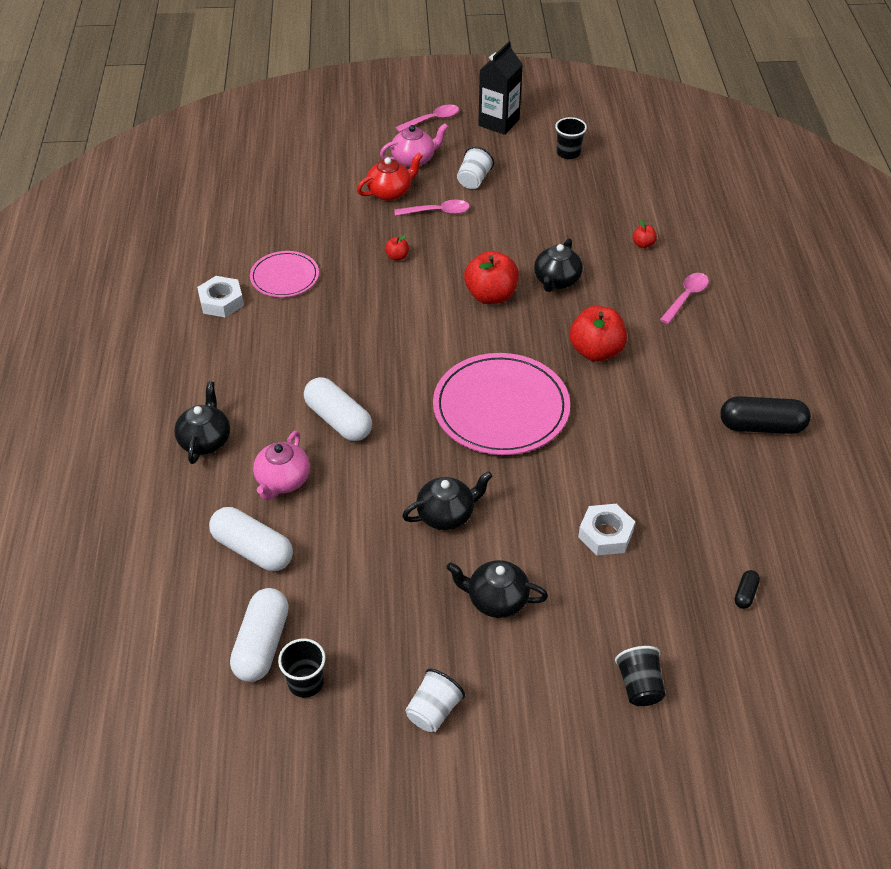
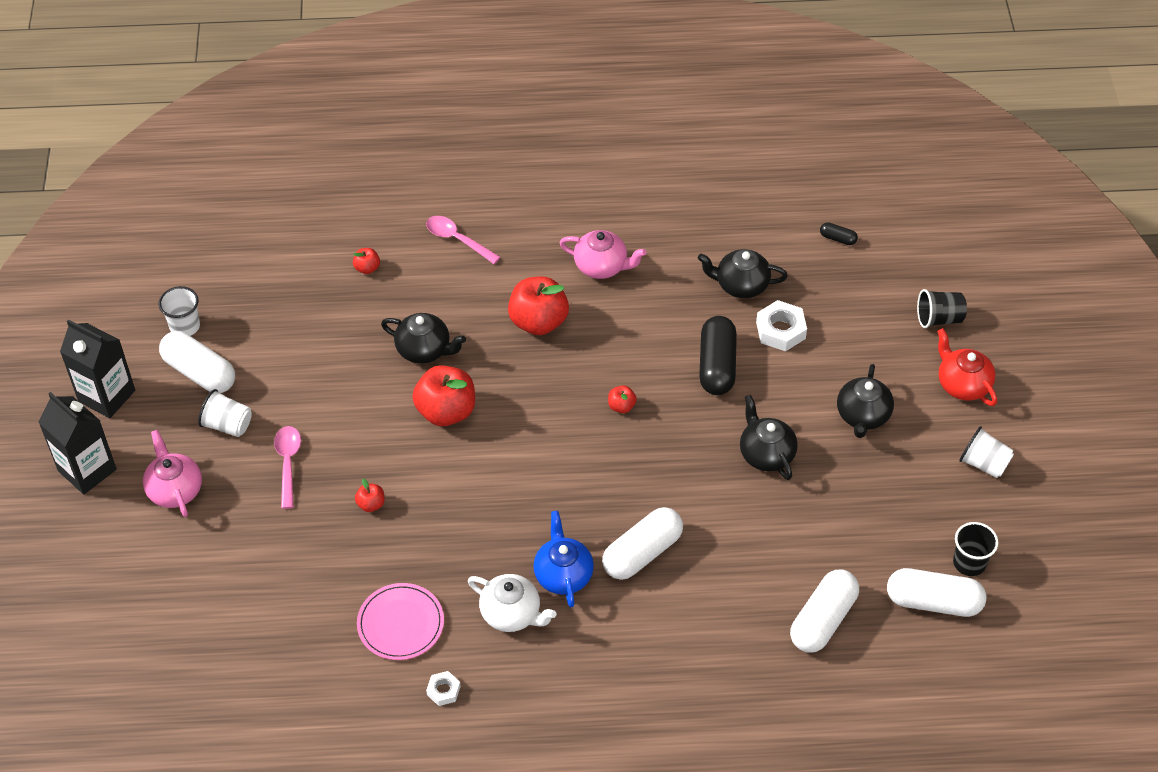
camera: 90 degrees left, 5 degrees up
(205, 440) = (675, 681): black teapot -> black teapot (740, 285)
(221, 301) = (443, 690): white nut -> white nut, size x0.58
(282, 481) = (731, 600): pink teapot -> pink teapot (602, 266)
(286, 338) = (512, 614): none -> white teapot
(321, 369) = (563, 574): none -> blue teapot
(390, 192) = (241, 514): red teapot -> red teapot (962, 384)
(432, 120) = (87, 470): pink spoon -> black carton
(501, 408) = (621, 406): pink plate -> red apple
(523, 163) = (200, 372): none -> white capsule
(568, 153) = (185, 326): black cup -> white cup
(761, 426) = (642, 202): black capsule -> black capsule (716, 365)

